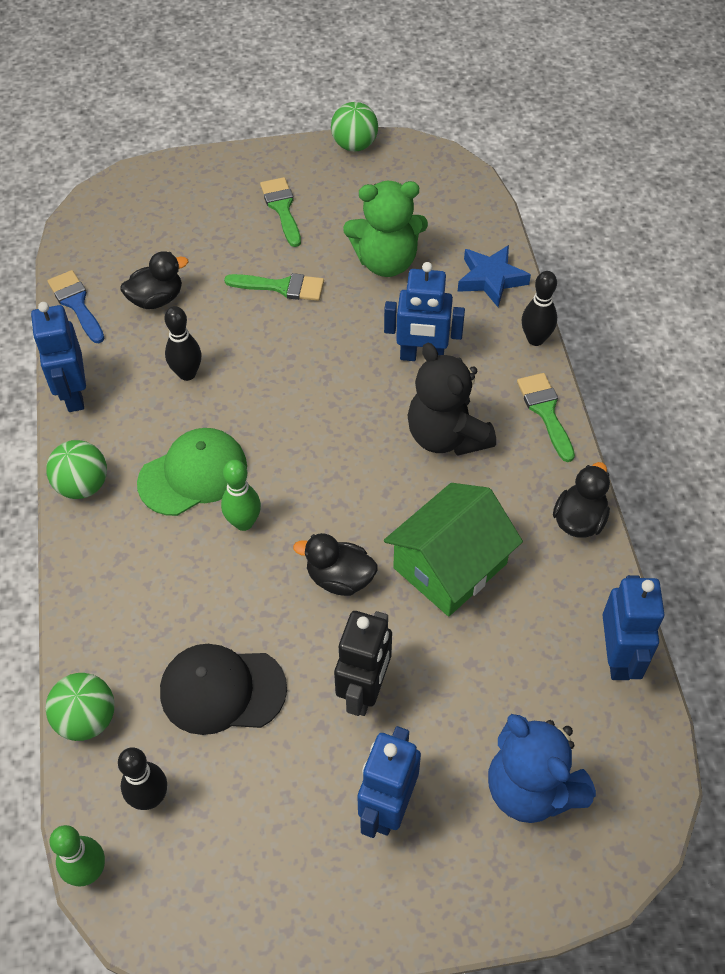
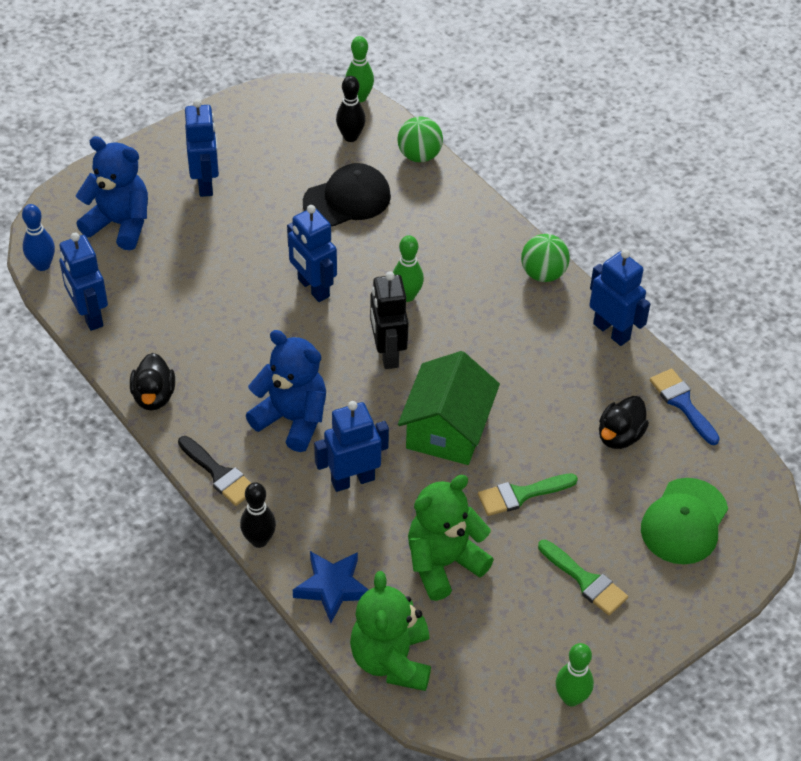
camera: 150 degrees right, 5 degrees down
(76, 304) = (682, 403): blue brush -> blue brush turned 150 degrees counterclockwise
(187, 374) = (538, 383): black bowling pin -> none
(193, 474) = (470, 312): green cap -> green cap (684, 522)
(339, 578) = (313, 288): black duck -> blue robot
(354, 145) = (571, 698): green ball -> green bowling pin
(364, 691) = (254, 232): black robot -> black robot (387, 353)
(446, 436) = (292, 419): black teddy bear -> blue teddy bear
(450, 566) = (237, 326): green house -> green house (447, 429)
(473, 214) = (391, 660): none -> green teddy bear
(545, 411) = (219, 474): green brush -> black brush
(656, 764) = (42, 265): none -> blue bowling pin

